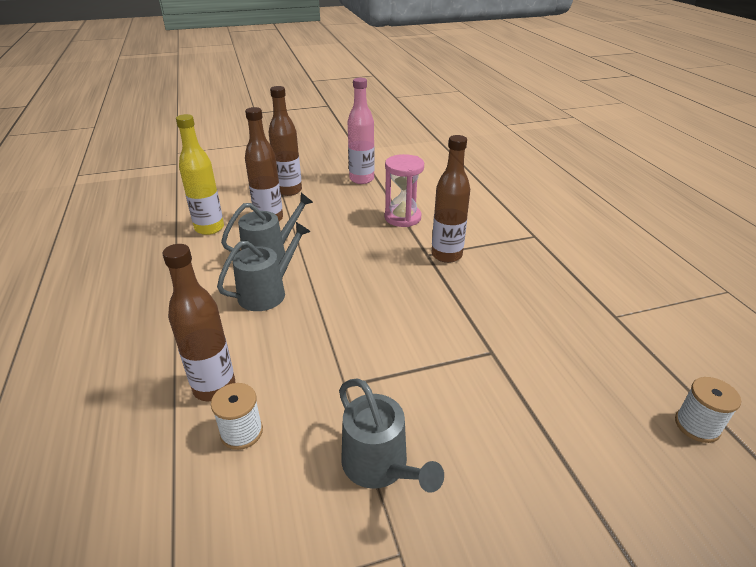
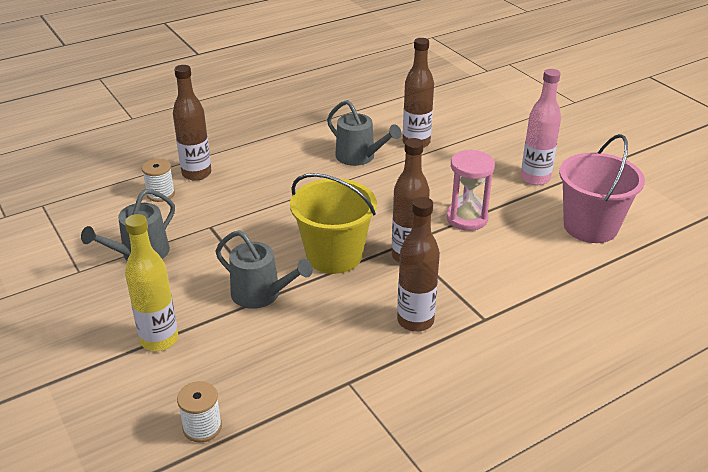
camera: 75 degrees right, 0 degrees up
(209, 228) = (383, 119): yellow bottle -> yellow bottle (159, 340)
(267, 292) = (305, 169): grey watering can -> grey watering can (261, 294)
(289, 190) = (476, 140): brown bottle -> brown bottle (415, 321)
(433, 174) = (590, 226): none -> pink bucket
(433, 296) = (334, 255): none -> yellow bucket

